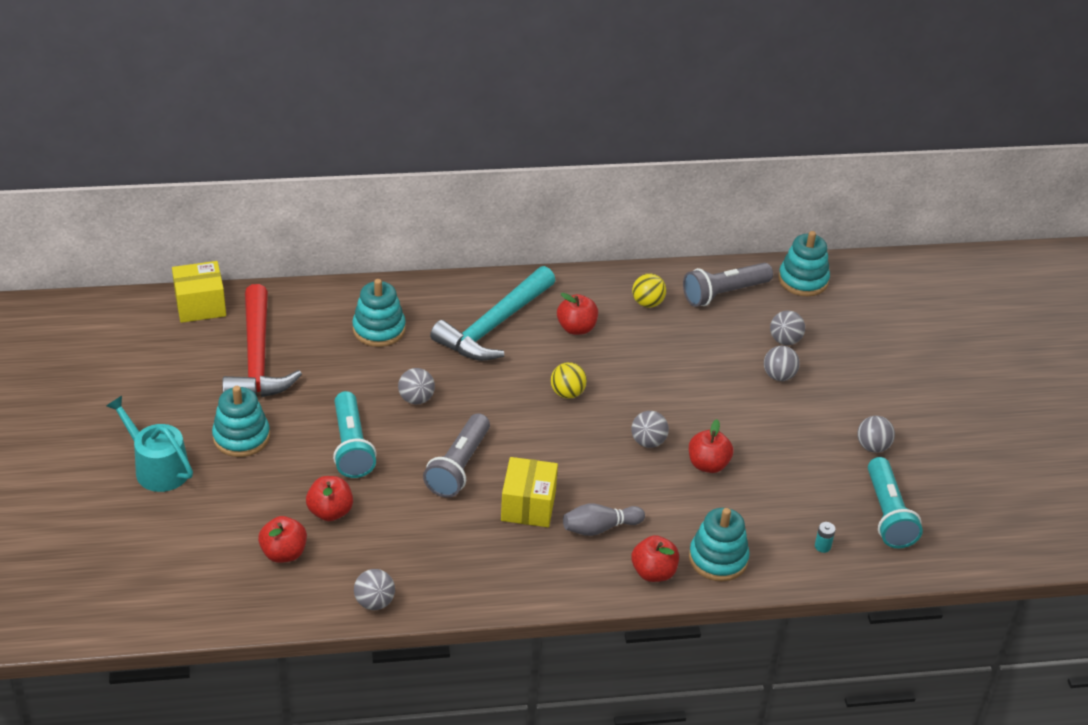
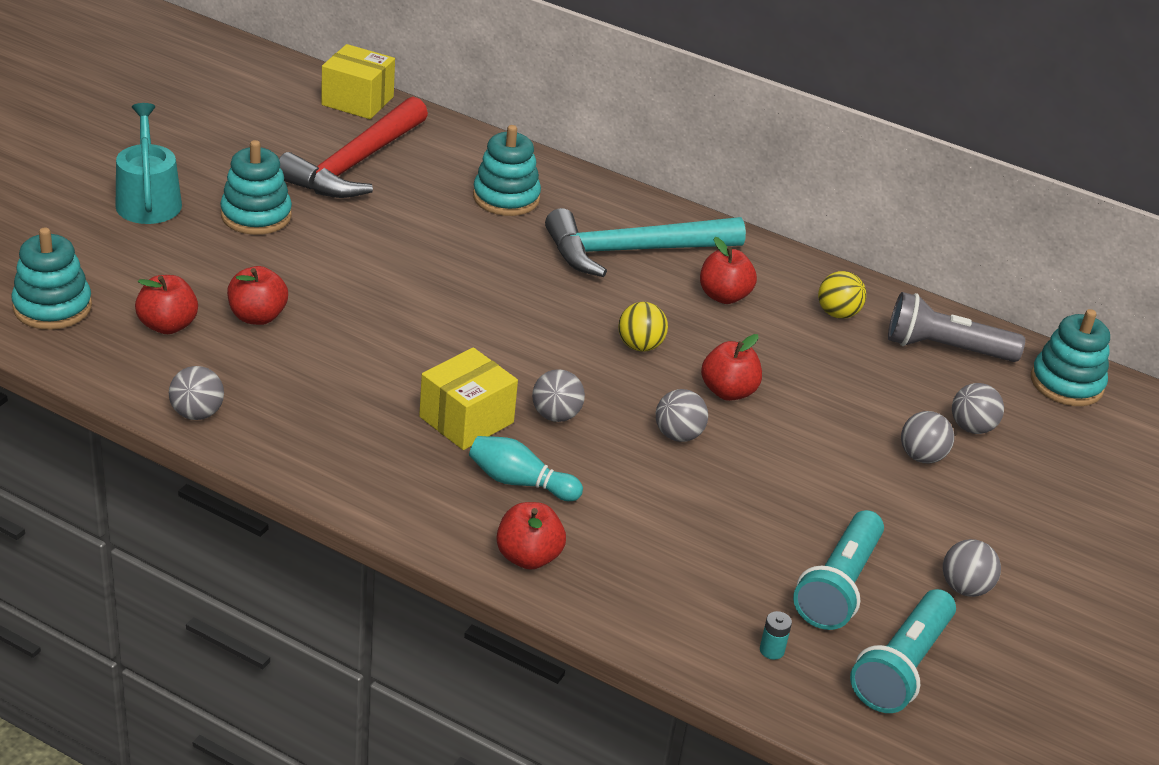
camera: 35 degrees right, 5 degrees down
(351, 446) = (351, 275): turquoise flashlight -> turquoise flashlight (838, 586)
(416, 399) = (468, 270): grey ball -> grey ball (556, 415)
(459, 466) = (437, 348): grey flashlight -> none
(600, 528) = (520, 482): grey bowling pin -> turquoise bowling pin
(708, 464) = (724, 493): red apple -> red apple (728, 391)
(718, 559) = (622, 588): turquoise stacking toy -> turquoise stacking toy (52, 307)

